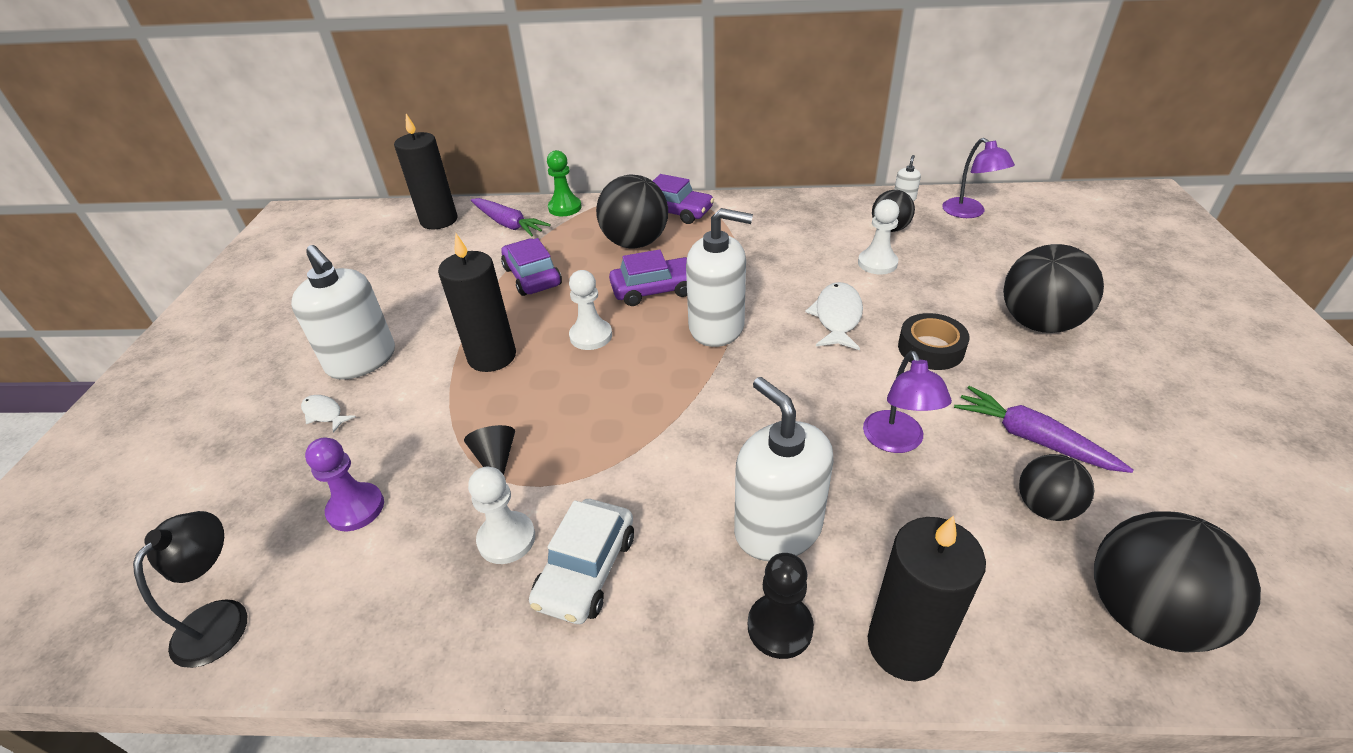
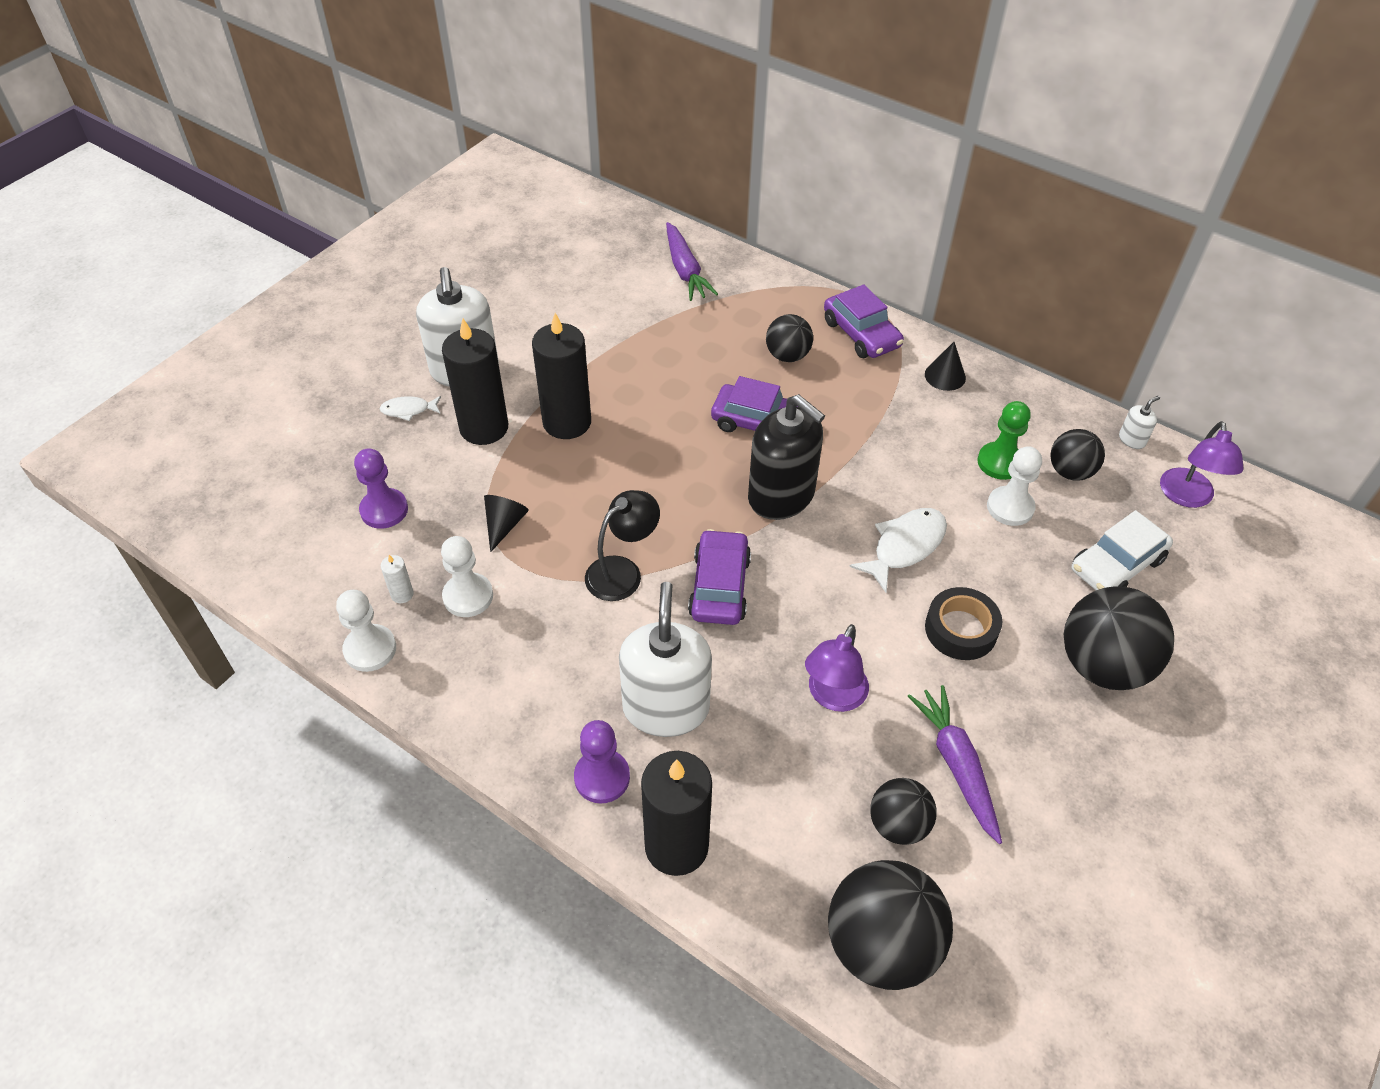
camera: 30 degrees right, 10 degrees up
(221, 618) = (260, 546): black lamp -> black lamp (622, 571)
(324, 414) = (408, 410): white fish -> white fish turned 75 degrees counterclockwise
(432, 575) = (402, 594): none -> white candle
(439, 220) = (625, 233): black candle -> black candle (484, 428)
(532, 276) = (661, 349): purple car -> purple car (719, 586)
(565, 208) = (754, 274): green pawn -> green pawn (1000, 462)
(586, 570) = (504, 653): white car -> white car (1116, 565)
(591, 336) = (663, 445): white pawn -> white pawn (370, 649)
(635, 243) = (787, 356): black ball -> black ball, size x0.58
(717, 327) = (781, 496): white soap dispenser -> black soap dispenser
(755, 212) = (945, 376): none -> black cone
(780, 627) = (602, 777): black pawn -> purple pawn

